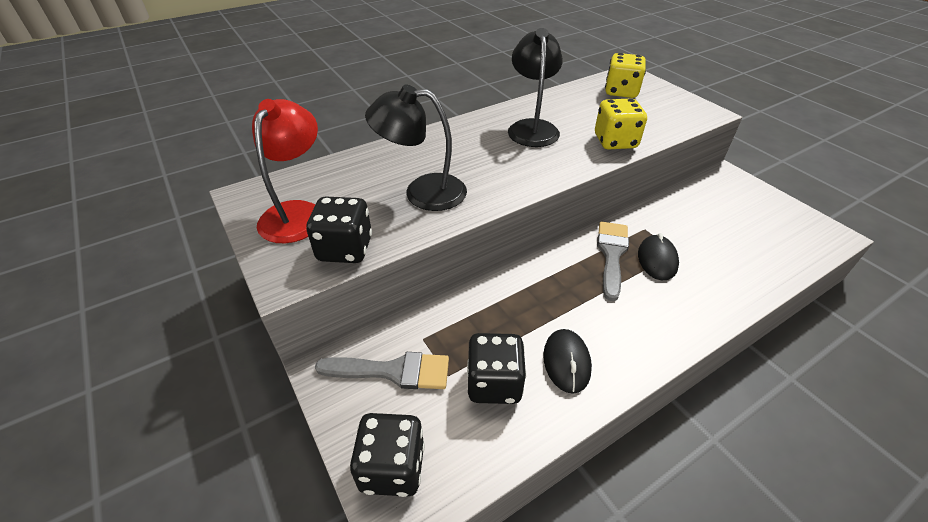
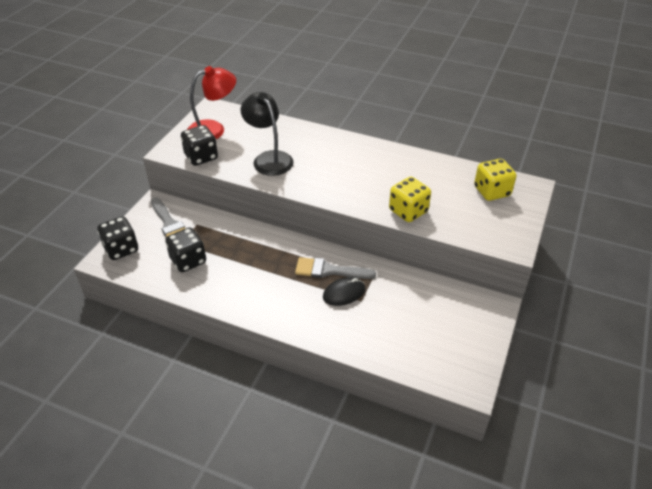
camera: 55 degrees right, 0 degrees up
(532, 128) = (384, 170): black lamp -> none
(566, 362) = (222, 281): black mouse -> none
(611, 254) = (329, 270): grey brush -> grey brush turned 150 degrees counterclockwise

